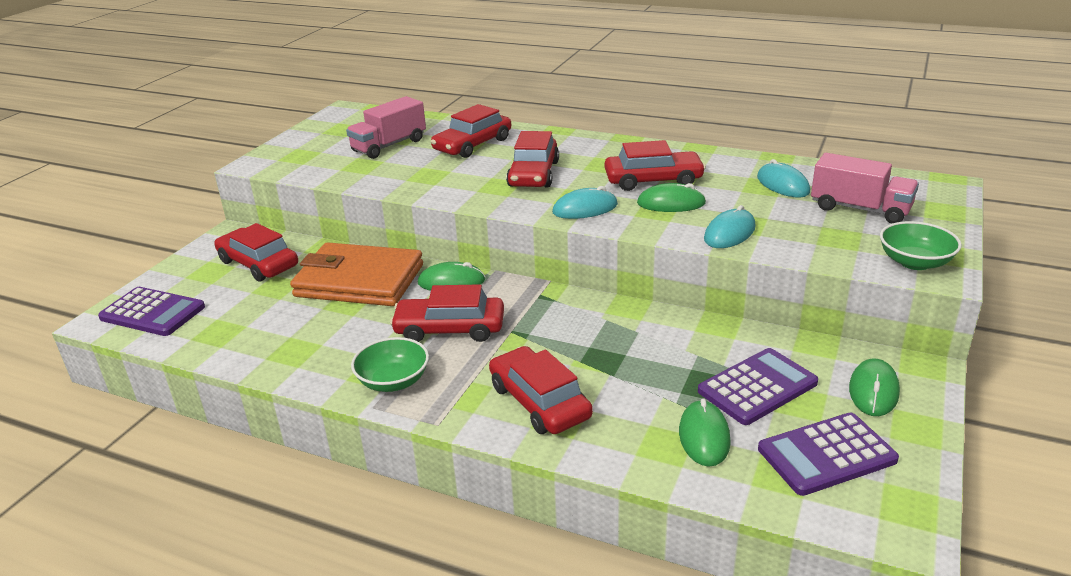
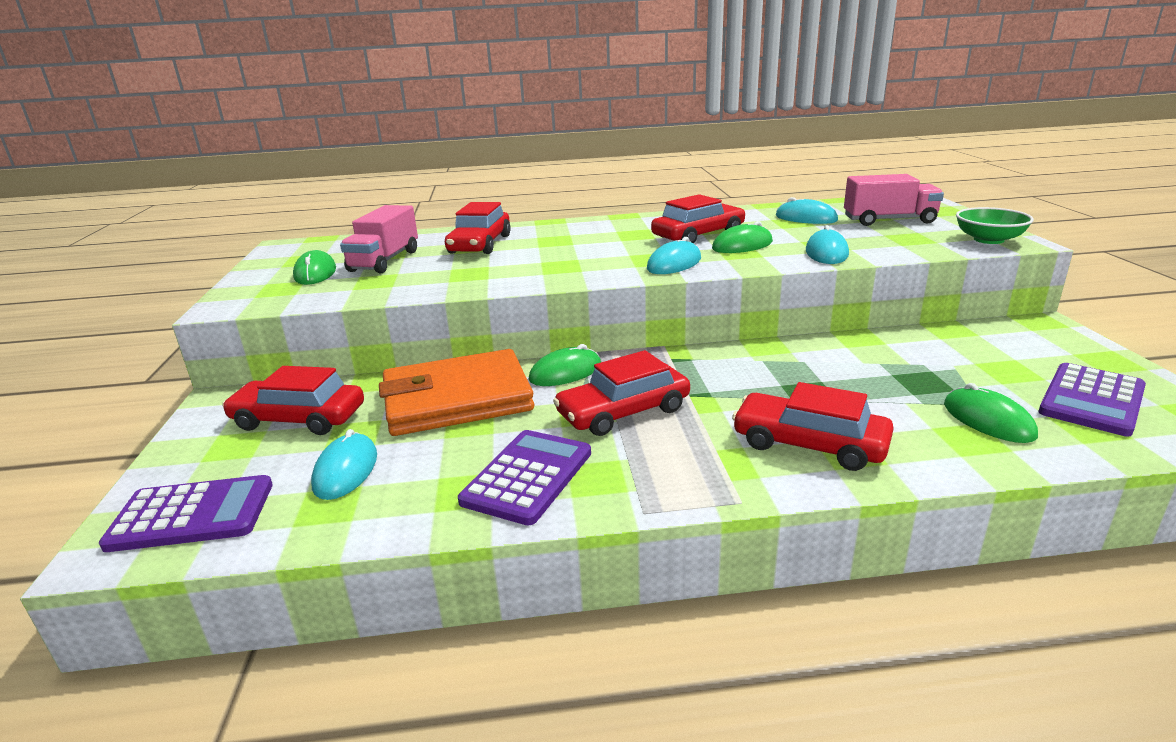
camera: 30 degrees left, 5 degrees down
(247, 312) = (345, 470): none -> turquoise mouse
(393, 381) = (631, 478): green bowl -> none
(533, 174) = (580, 251): red car -> none
(757, 387) = (962, 371): purple calculator -> purple calculator (528, 477)
(873, 391) = (1040, 347): green mouse -> green mouse (315, 273)

